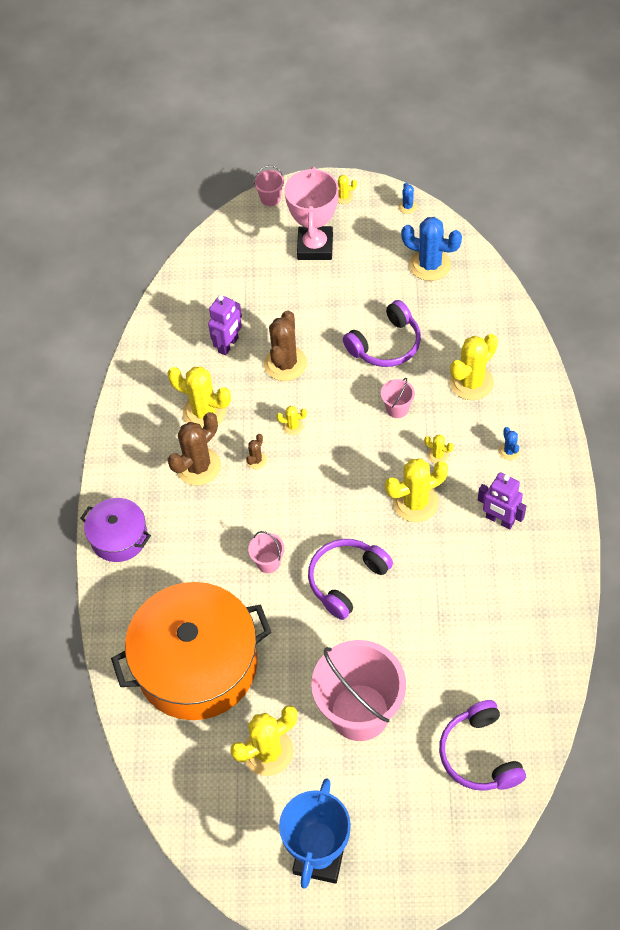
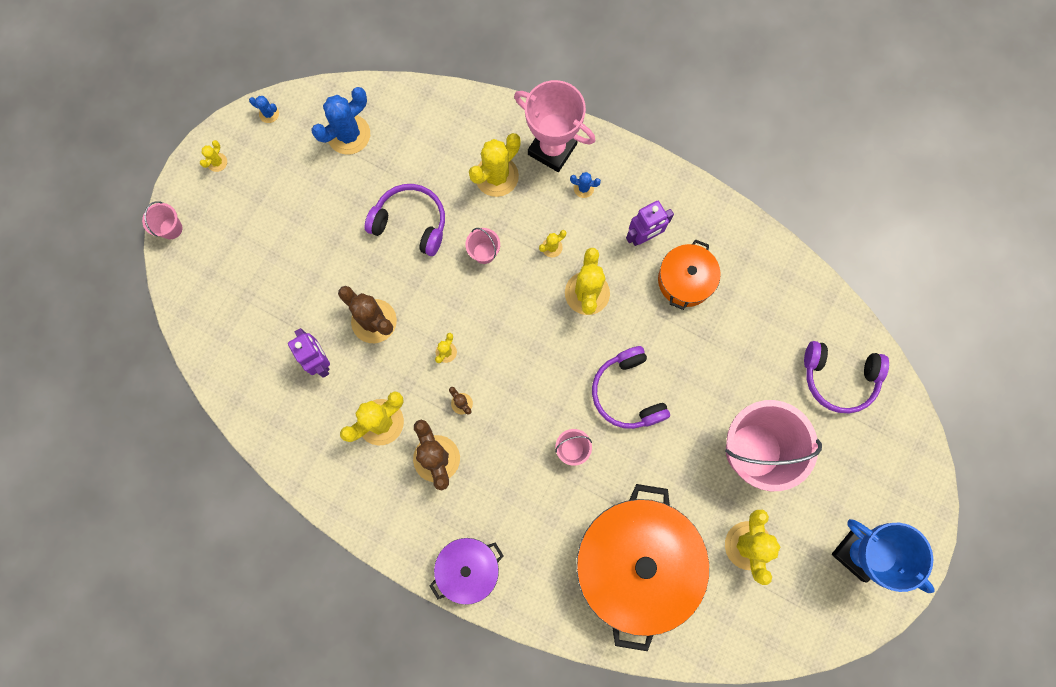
camera: 65 degrees left, 20 degrees up
(315, 247) = (258, 221): pink trophy -> pink trophy (552, 149)
(386, 345) = (411, 223): purple headphones -> purple headphones turned 60 degrees counterclockwise
(471, 382) = (496, 176): yellow cactus -> yellow cactus turned 60 degrees clockwise
(483, 574) = (685, 280): none -> orange pot

